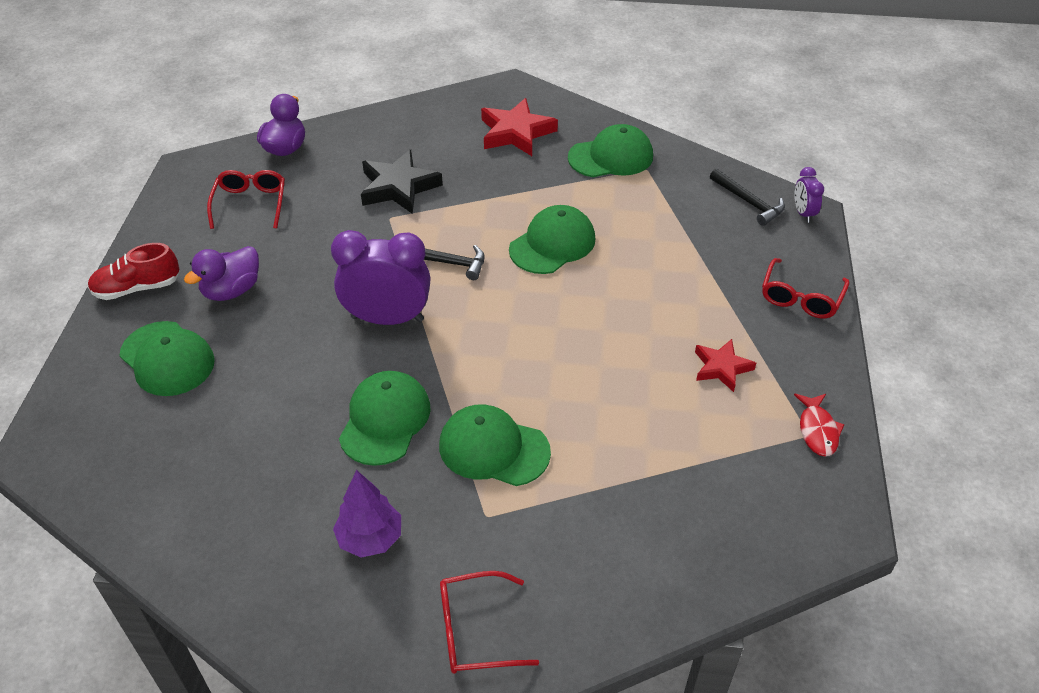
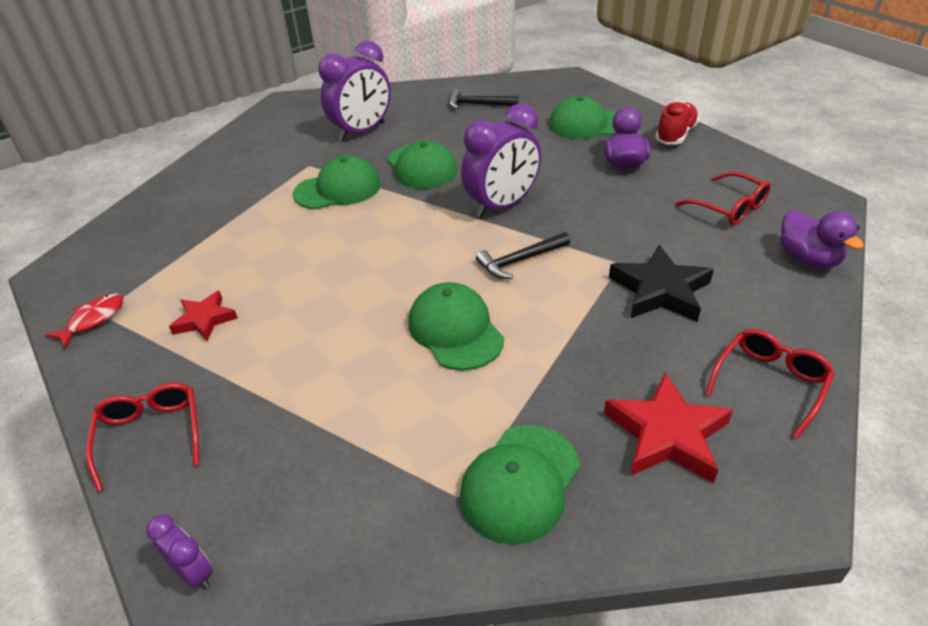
camera: 140 degrees right, 5 degrees down
(370, 538) = (362, 132): purple tree -> purple clock
(475, 631) = (269, 134): red glasses -> red glasses (769, 383)
(552, 244) = (455, 330): green cap -> green cap turned 150 degrees clockwise
(749, 202) = (283, 537): black hammer -> black hammer (478, 104)
(817, 430) = (93, 320): red fish -> red fish turned 75 degrees clockwise

